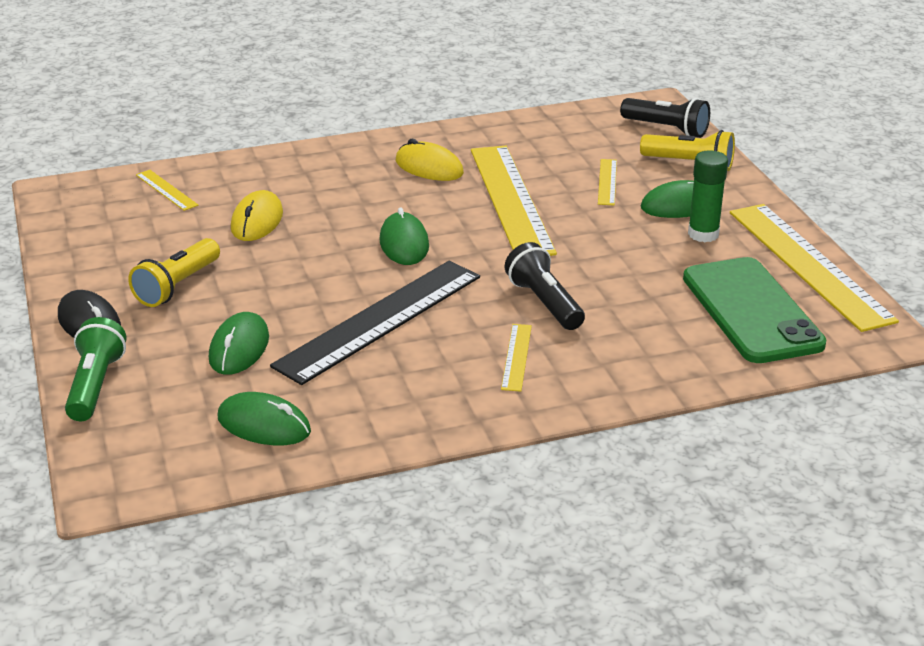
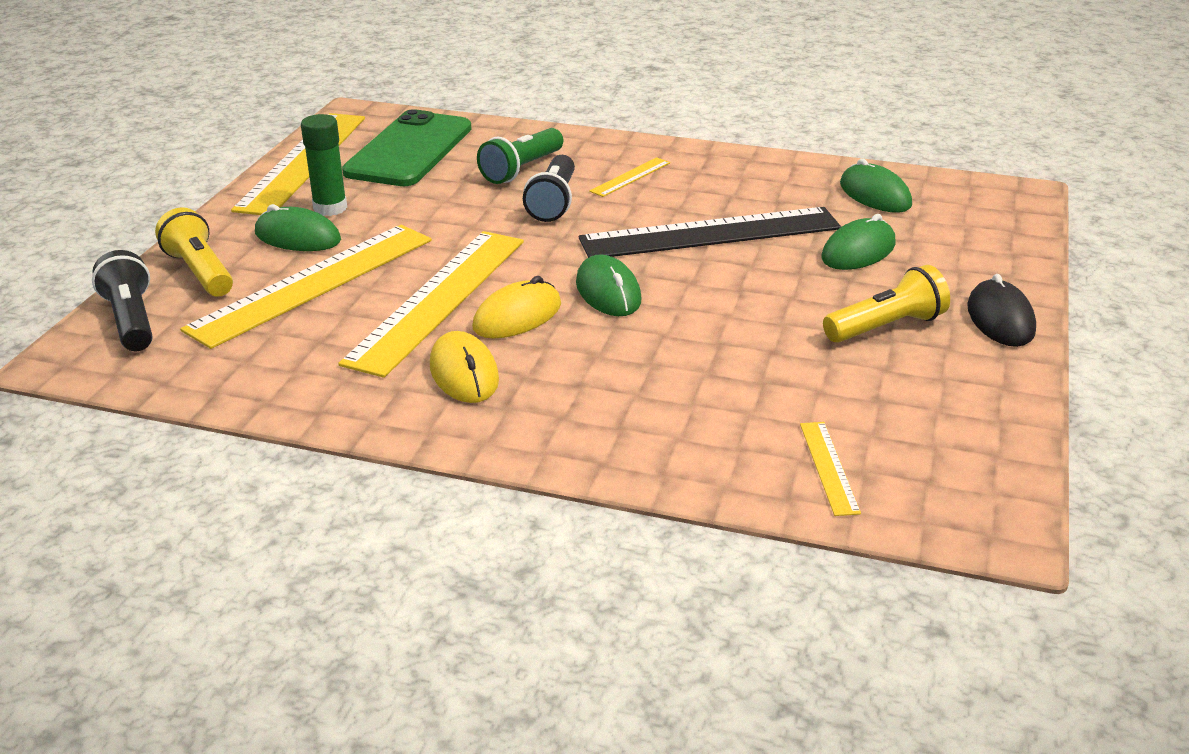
camera: 145 degrees left, 0 degrees up
(96, 385) = (1010, 262): green flashlight -> green flashlight (521, 170)
(257, 221) = (741, 374): yellow mouse -> yellow mouse (517, 316)
(404, 243) = (608, 292): green mouse -> green mouse turned 45 degrees counterclockwise
(607, 182) = (313, 283): yellow ruler -> yellow ruler, size x2.33

